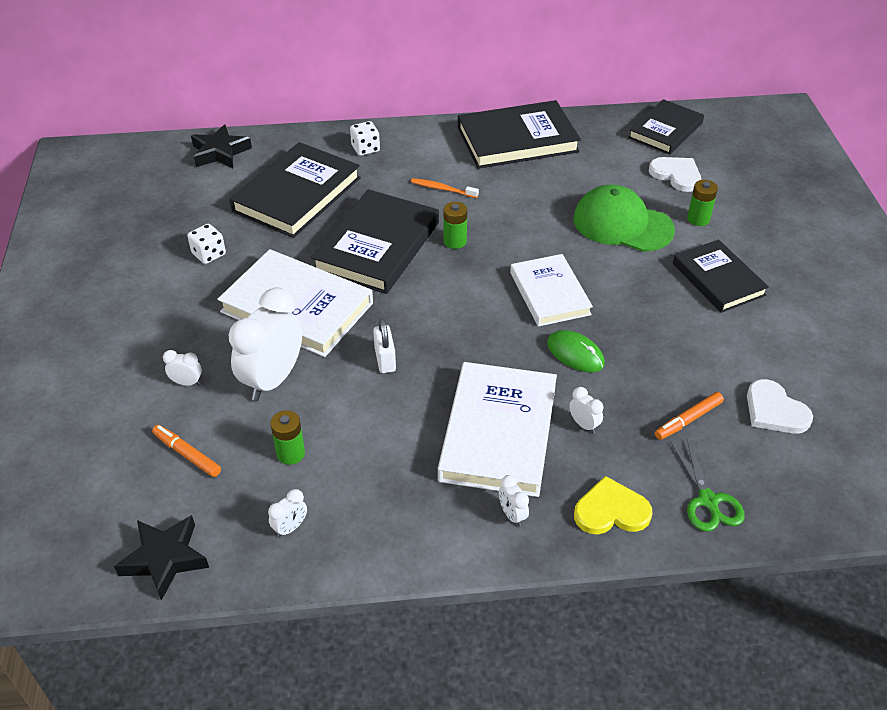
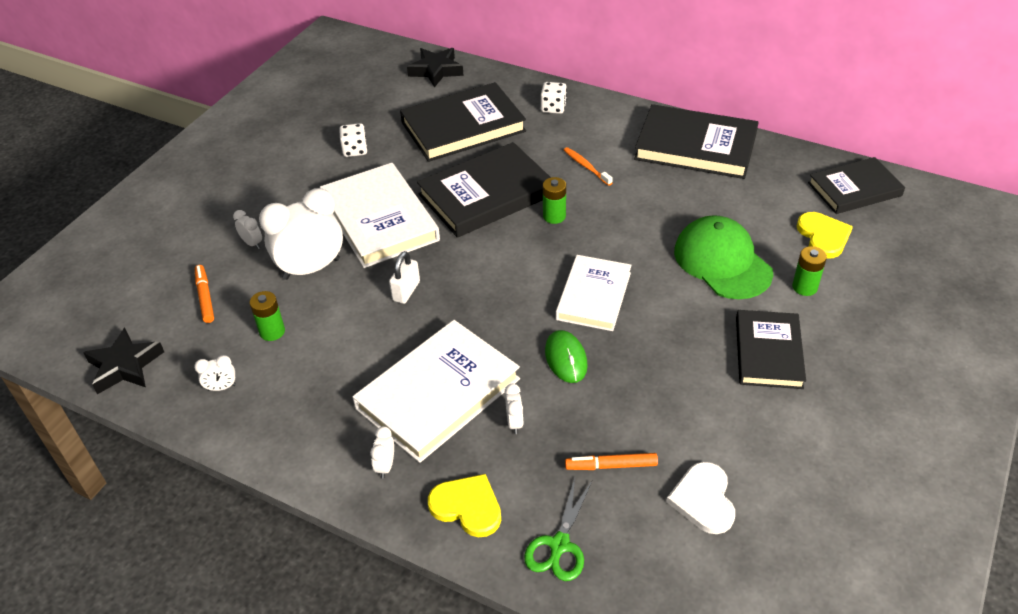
camera: 35 degrees right, 0 degrees up
(676, 175) = (823, 236): white heart -> yellow heart

